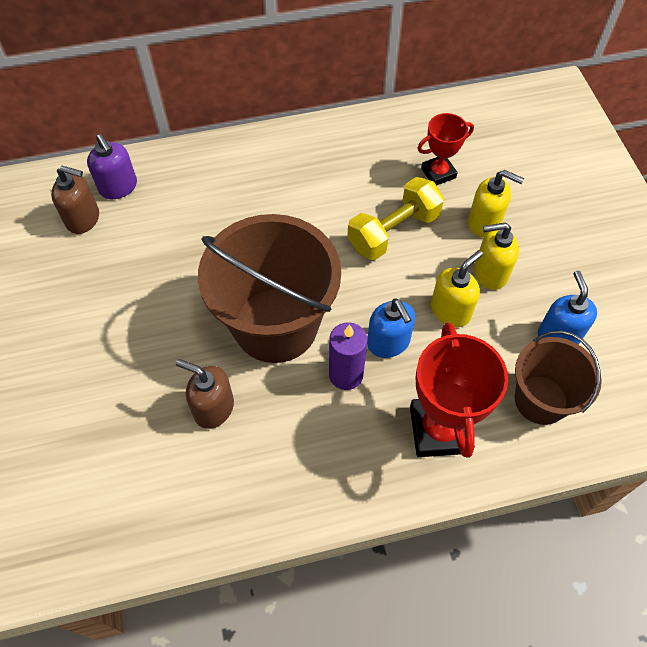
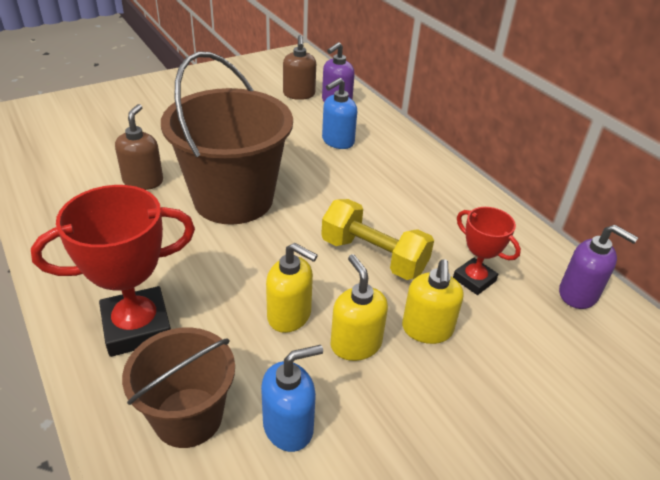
camera: 70 degrees right, 20 degrees down
(346, 375) = (190, 249): purple candle -> none
(388, 342) = (234, 273): blue soap dispenser -> blue soap dispenser (337, 141)
(468, 117) = (578, 294): none -> purple soap dispenser

